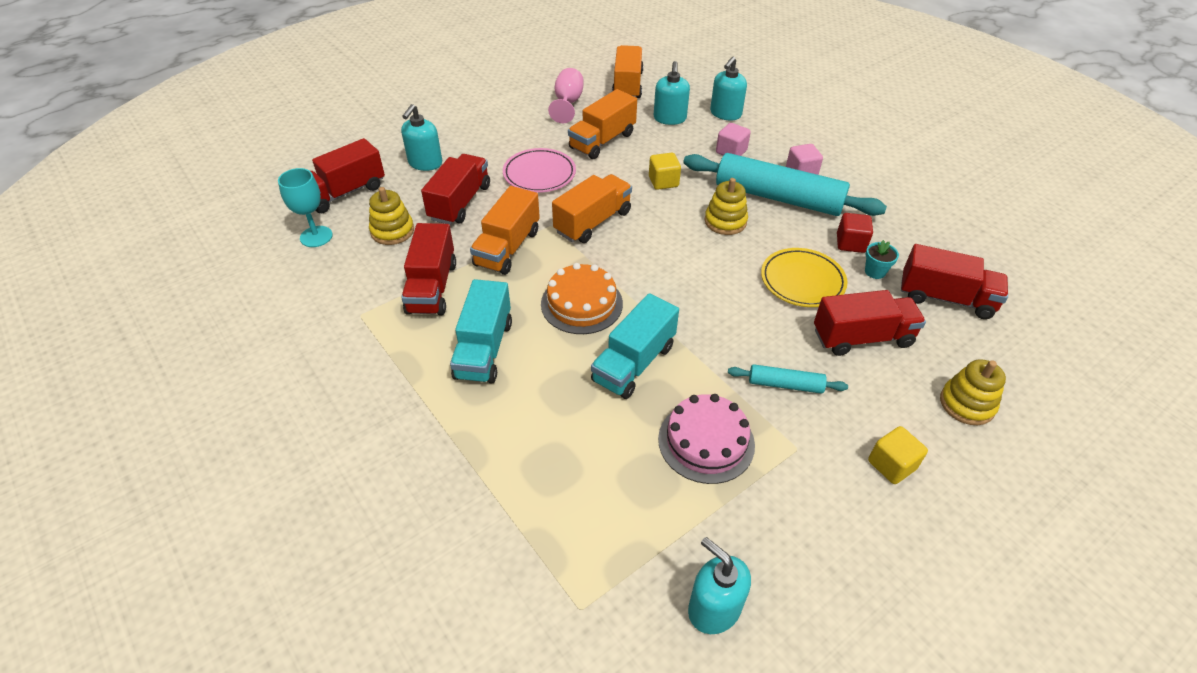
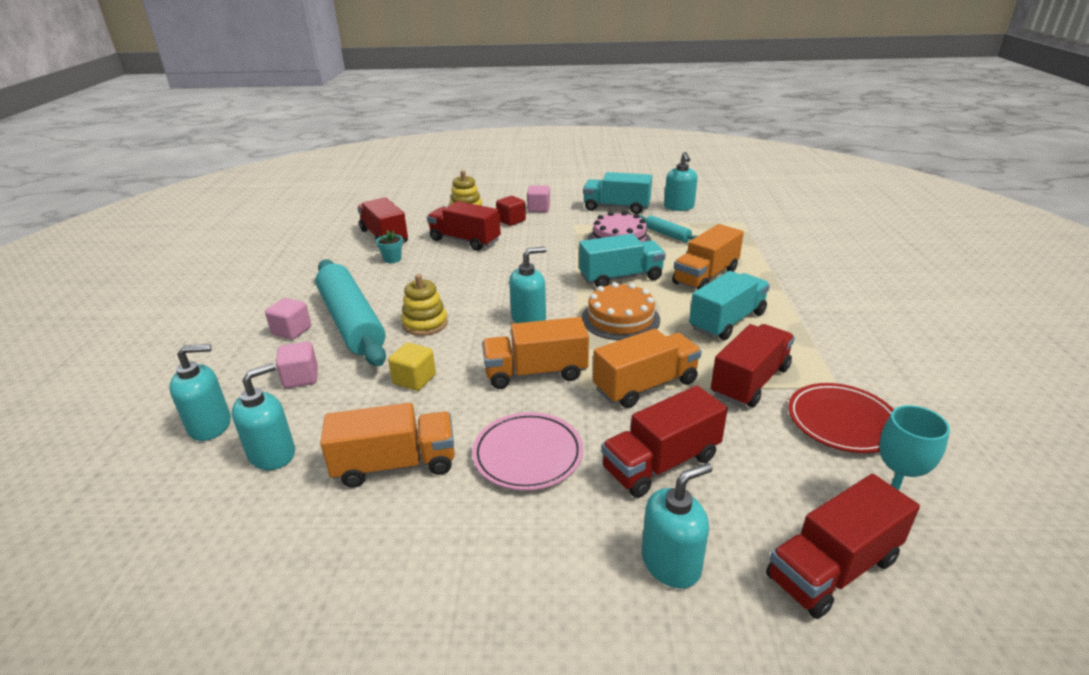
camera: 140 degrees left, 15 degrees down
(344, 193) = (832, 568): red truck -> red truck turned 150 degrees clockwise
(352, 282) = (842, 422): none -> red plate
(392, 231) = (772, 464): yellow stacking toy -> none
(567, 103) = (338, 571): pink goblet -> none
(627, 85) = (205, 556): orange truck -> orange truck (705, 276)
(656, 265) = (529, 318): none -> turquoise soap dispenser
(785, 385) = (542, 241): turquoise rolling pin -> turquoise rolling pin (667, 234)
(799, 540) = (616, 208): none -> turquoise truck
(802, 281) = (445, 272): yellow plate -> none
(850, 243) = (372, 276): red cube -> red cube (511, 221)
(891, 465) = (538, 208): yellow cube -> pink cube

